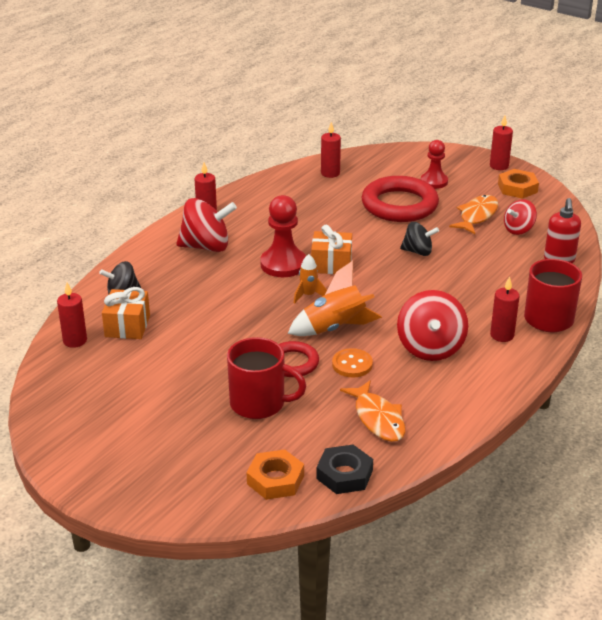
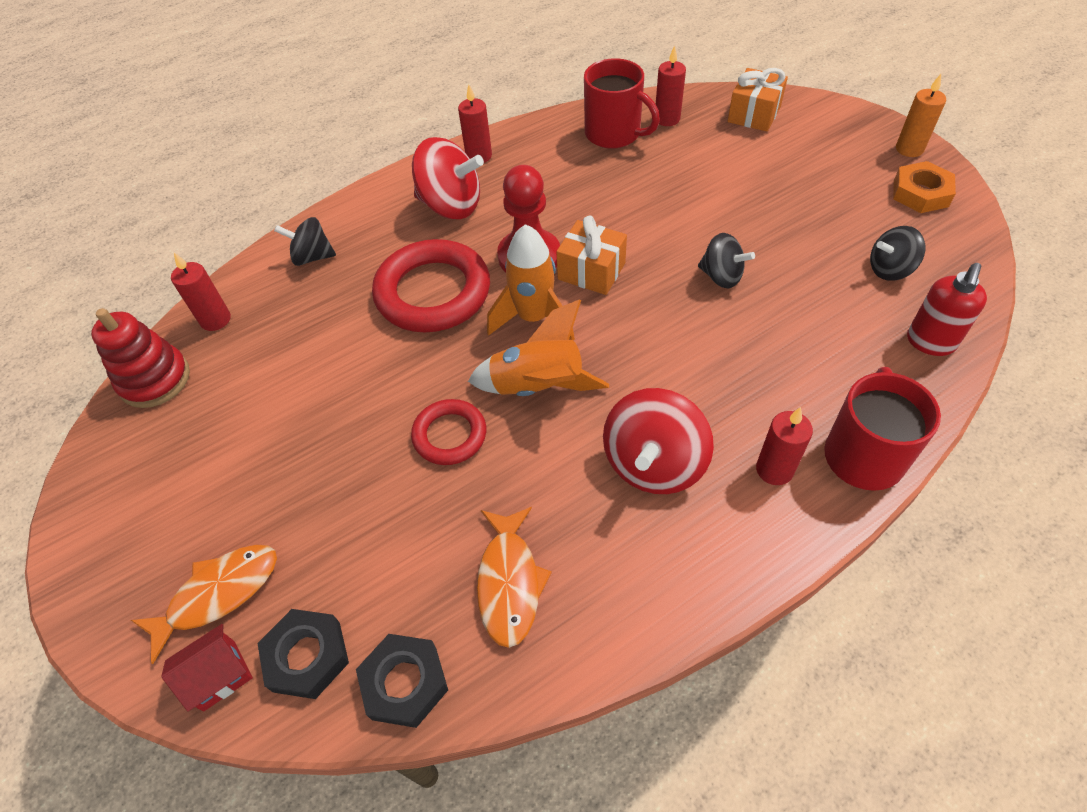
camera: 25 degrees right, 20 degrees up
(55, 381) = (155, 380): none -> red stacking toy
(127, 326) = (287, 312): orange gift -> orange gift (754, 114)
(225, 502) = (219, 675): none -> red house
(259, 403) = (366, 498): red mug -> red mug (614, 134)
(275, 479) = (307, 656): orange nut -> black nut
(308, 295) = (533, 318): orange rocket -> orange rocket, size x1.77
(352, 364) = (527, 462): orange button -> none
(399, 205) = (734, 189): red ring -> red ring (433, 292)
(434, 181) = (802, 158): red pawn -> none
(477, 216) = (837, 230): orange fish -> orange fish (218, 594)
(499, 166) = (909, 149): red candle -> orange candle
(518, 230) = (890, 269): red spinning top -> black spinning top

